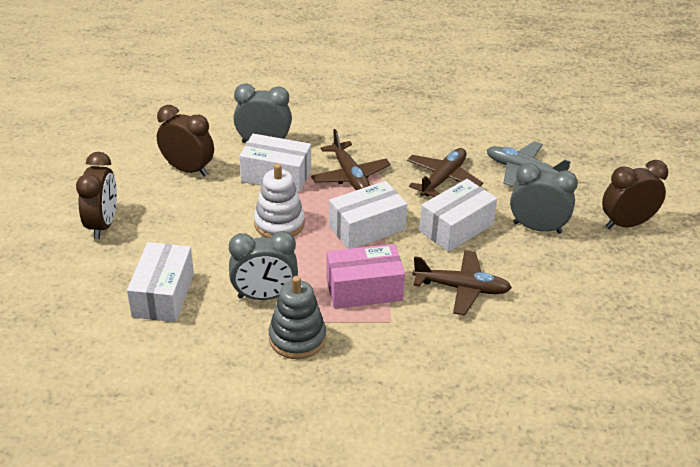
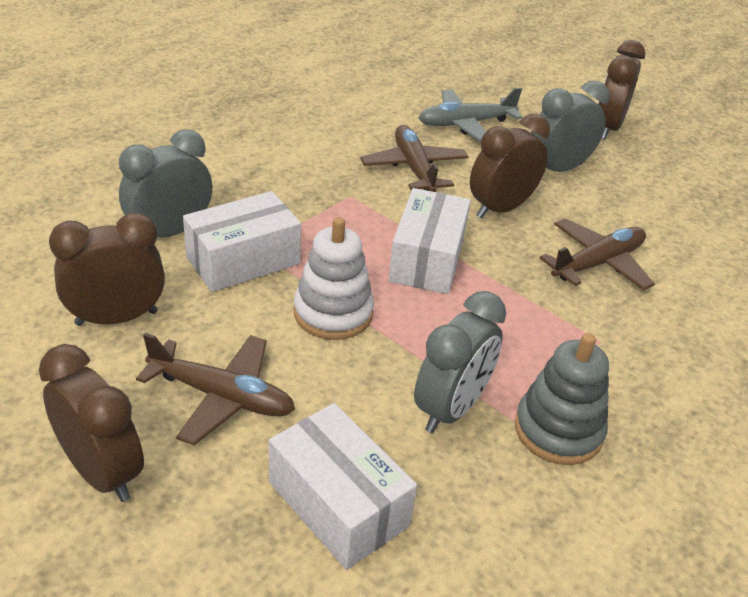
camera: 50 degrees left, 0 degrees up
(350, 176) = (324, 215): brown plane -> brown plane (222, 397)
(364, 289) = (527, 326): pink box -> none
(456, 228) = (500, 208): white box -> brown clock

